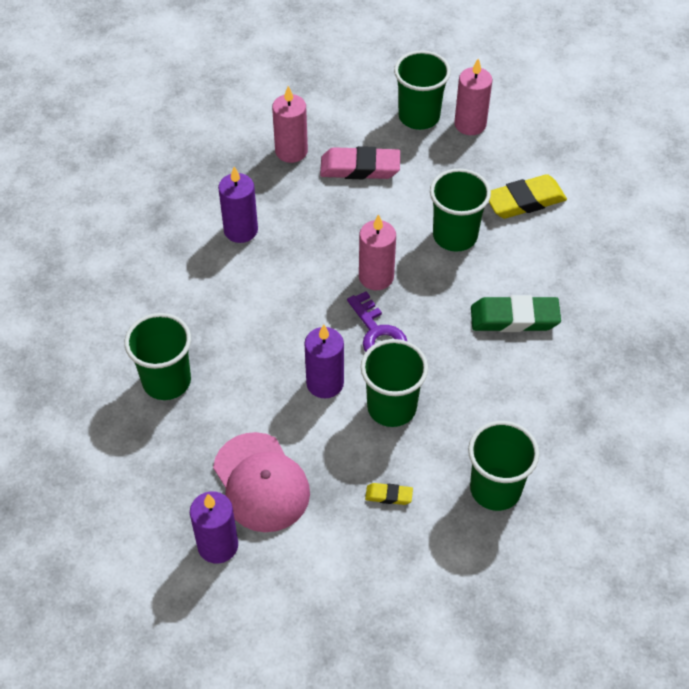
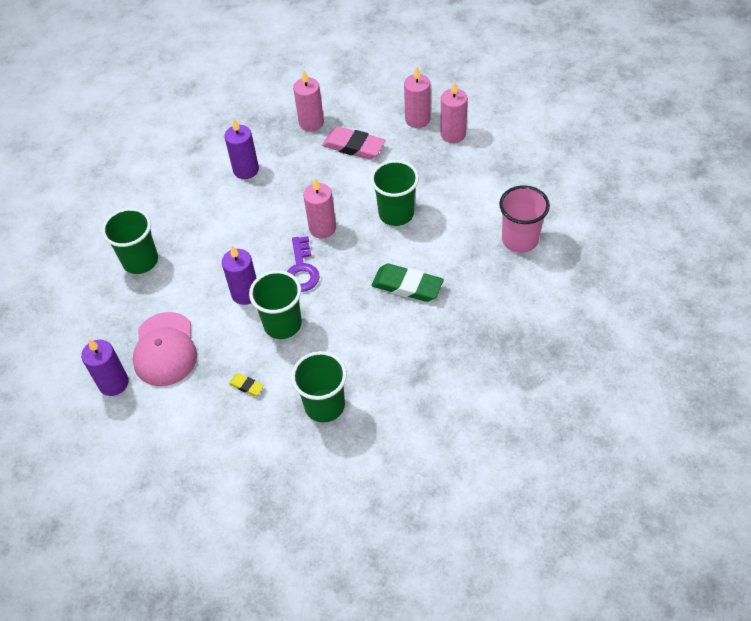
camera: 25 degrees right, 0 degrees up
(419, 116) = (417, 119): green cup -> pink candle
(524, 201) = (463, 201): yellow eraser -> none
(612, 229) = (520, 240): none -> pink cup

